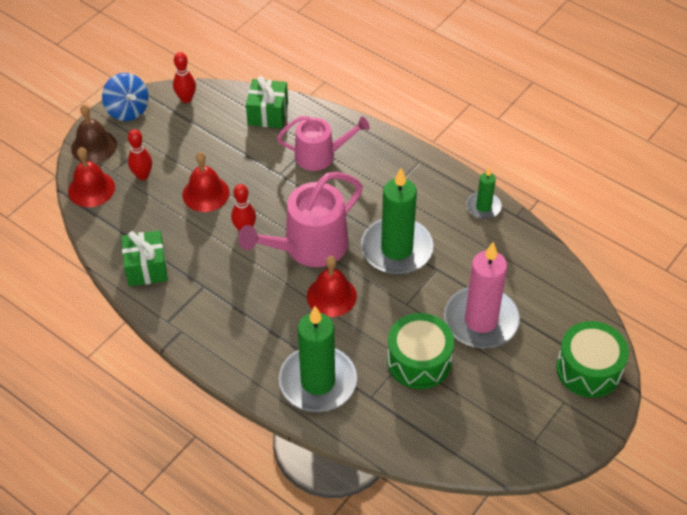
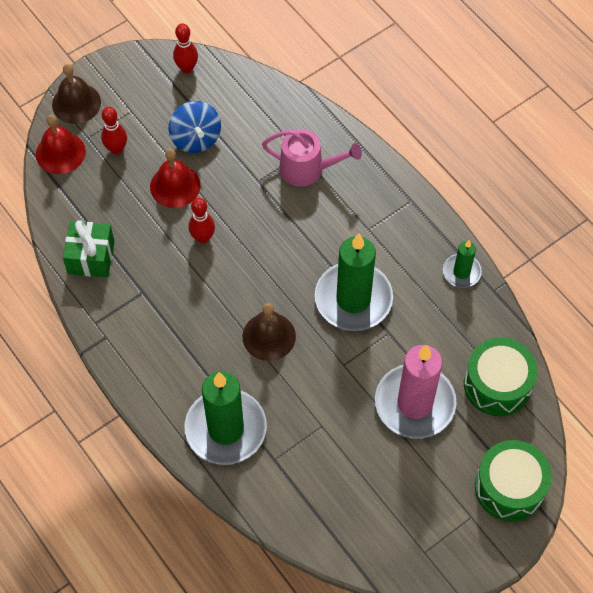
camera: 15 degrees right, 10 degrees up
(128, 110) = (122, 68): blue spinning top -> blue spinning top (196, 138)
(268, 113) = (267, 106): green gift -> none
(309, 246) = (263, 273): pink watering can -> none
(331, 296) = (269, 336): red bell -> brown bell
(419, 361) = (336, 432): green drum -> green drum (497, 384)

